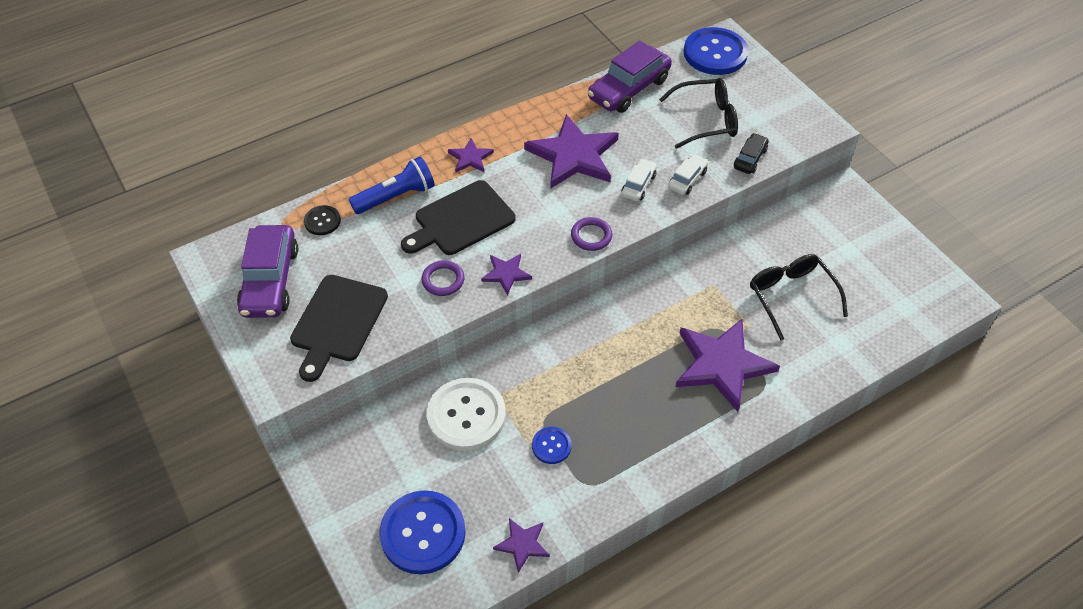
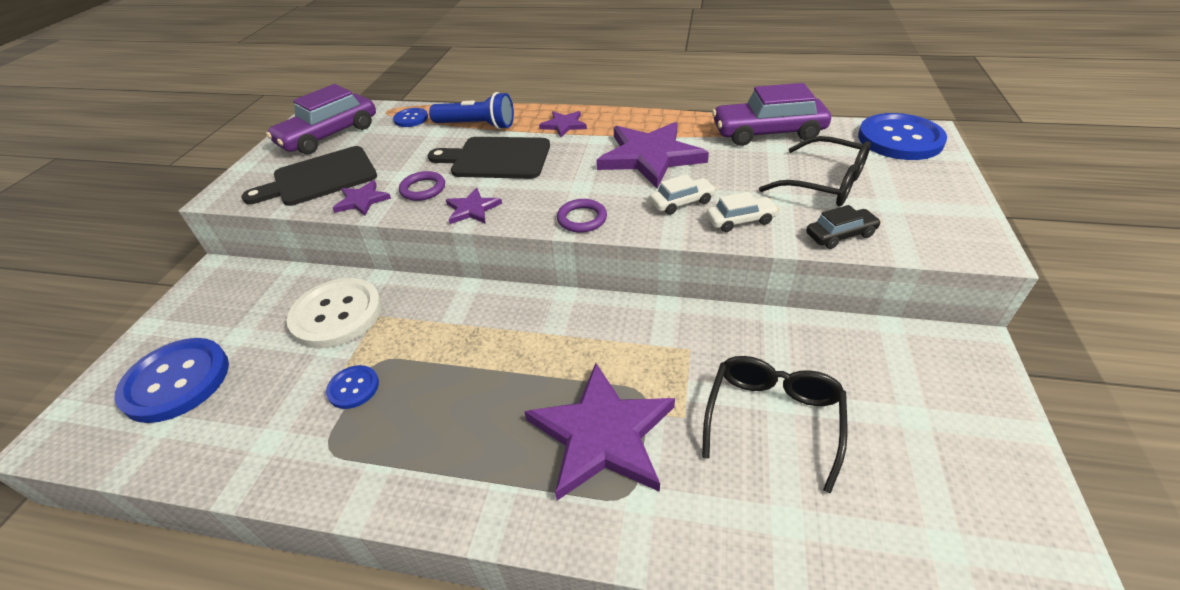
camera: 45 degrees right, 10 degrees down
(322, 221) = (411, 119): black button -> blue button
(522, 544) = (208, 456): purple star -> purple star (362, 200)

